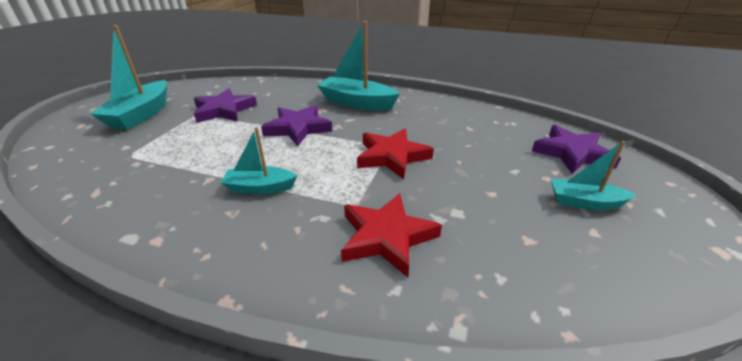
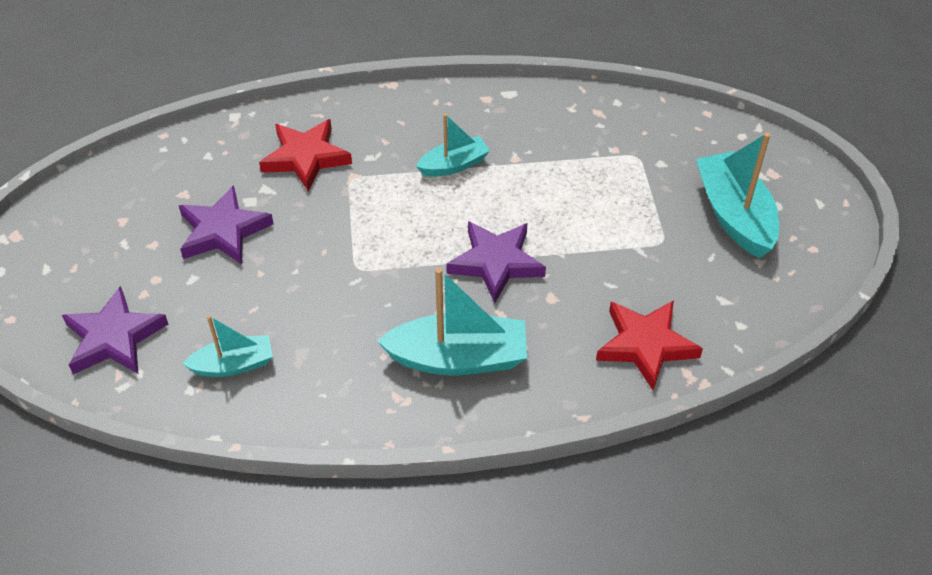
camera: 155 degrees right, 15 degrees up
(224, 110) = (639, 264): purple star -> purple star (223, 231)
(392, 156) = (343, 253): red star -> red star (645, 345)
(584, 202) = (121, 254): turquoise boat -> turquoise boat (233, 365)

